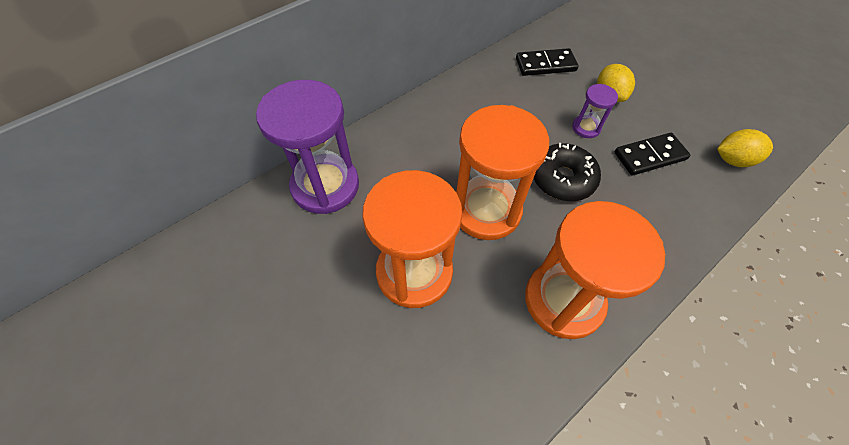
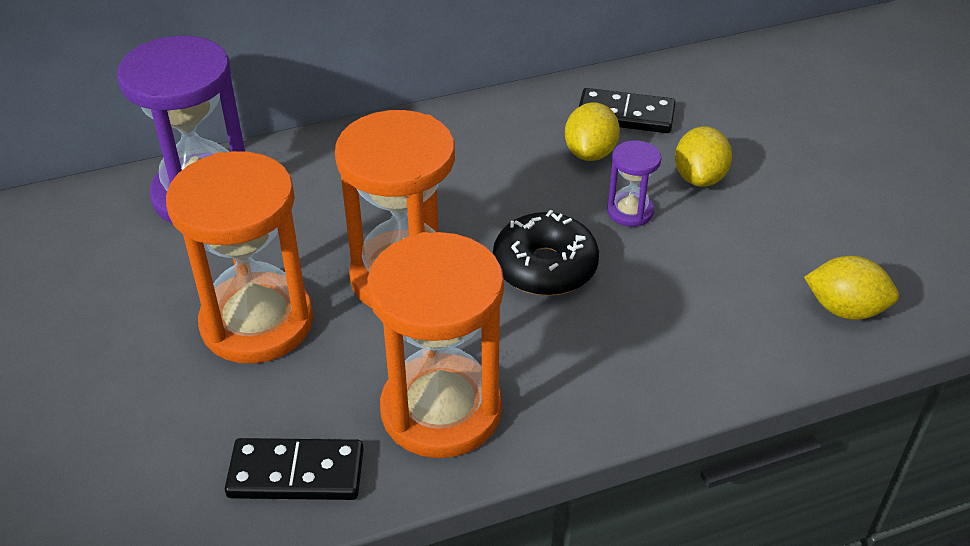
camera: 20 degrees right, 15 degrees down
(541, 94) = (590, 153): none -> yellow lemon
(650, 156) = (706, 271): black domino -> black domino (296, 473)

